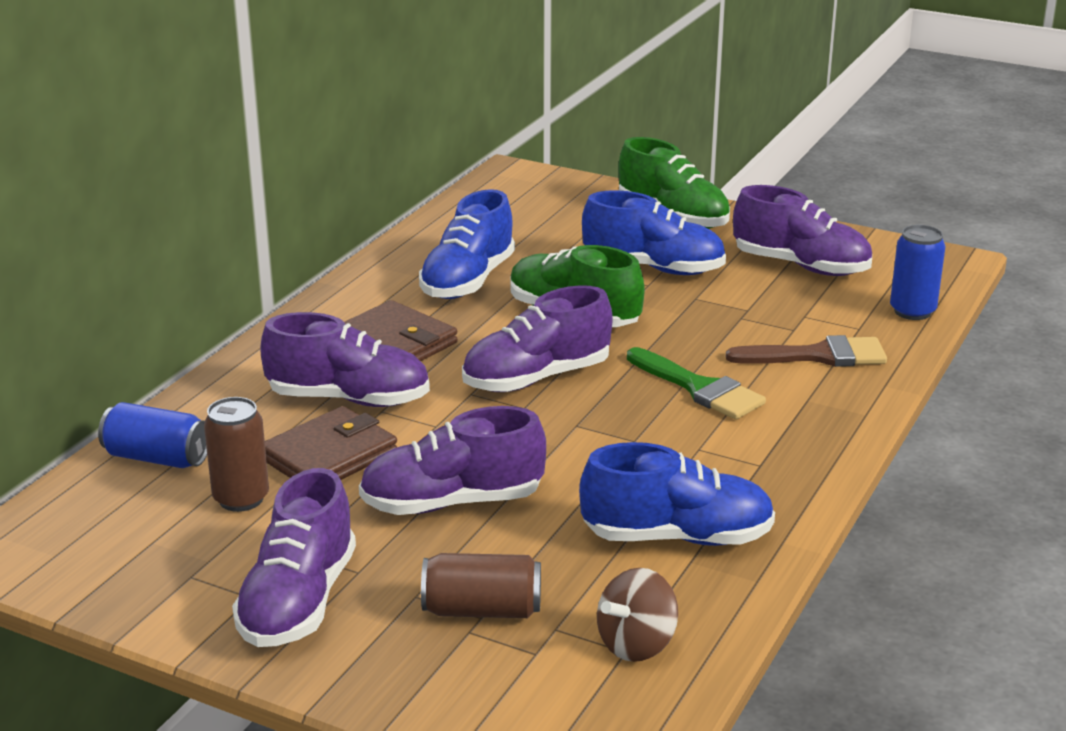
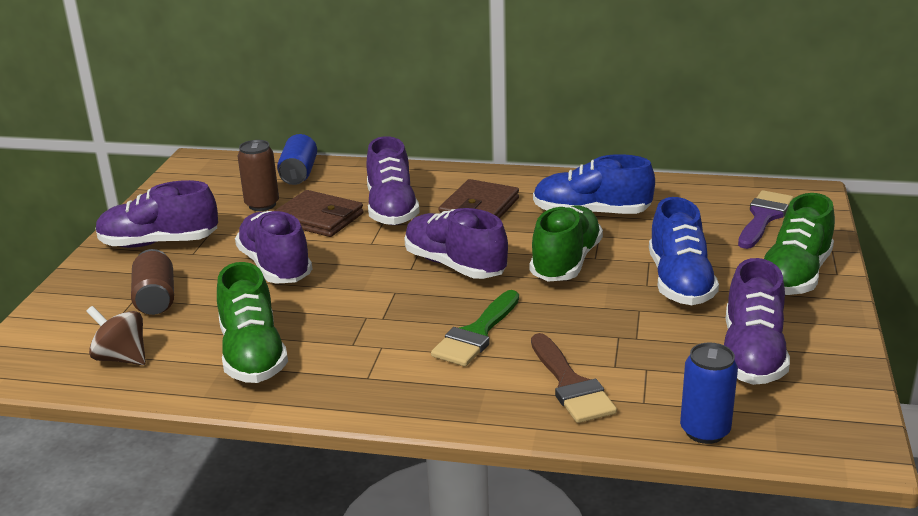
camera: 75 degrees right, 0 degrees up
(547, 203) = (763, 217): none -> purple brush
(677, 537) = (253, 355): blue shoe -> green shoe

